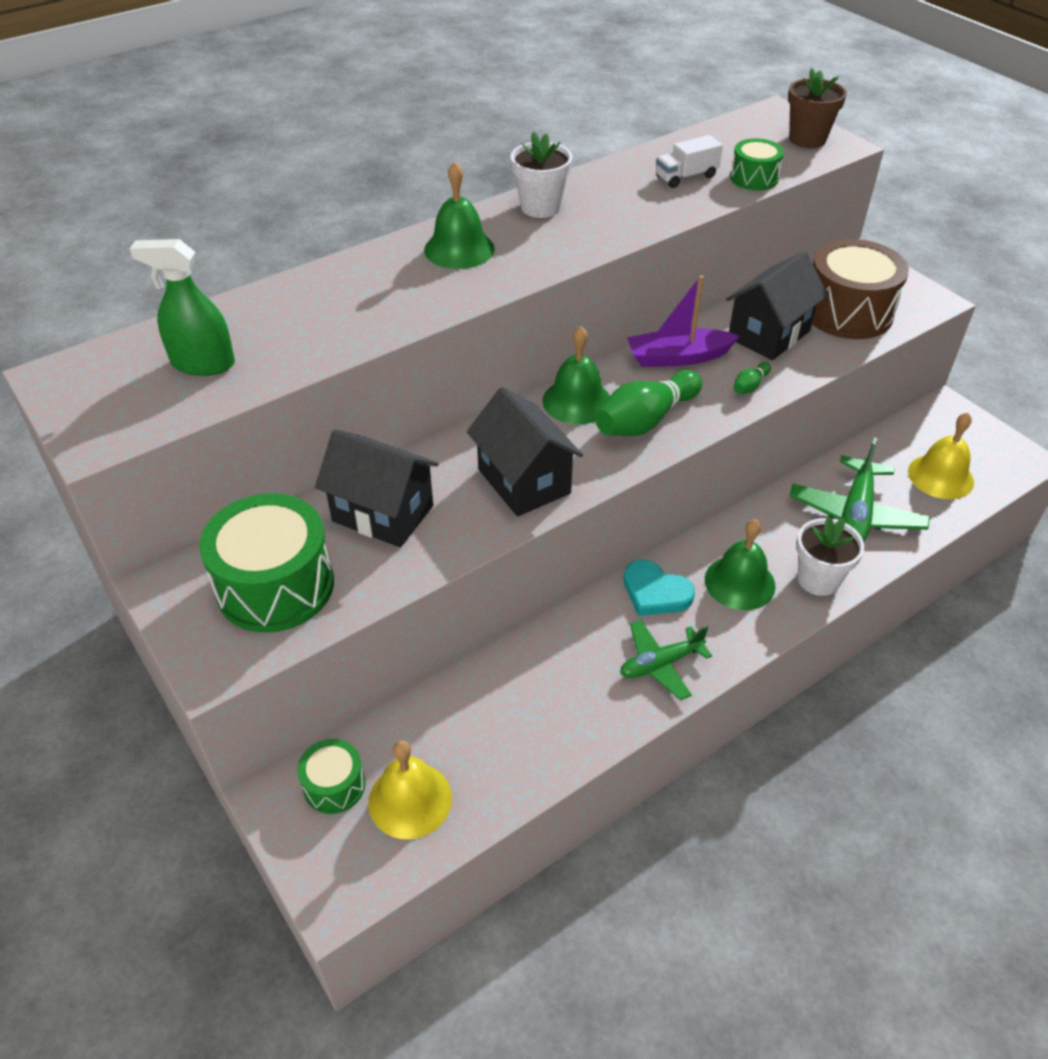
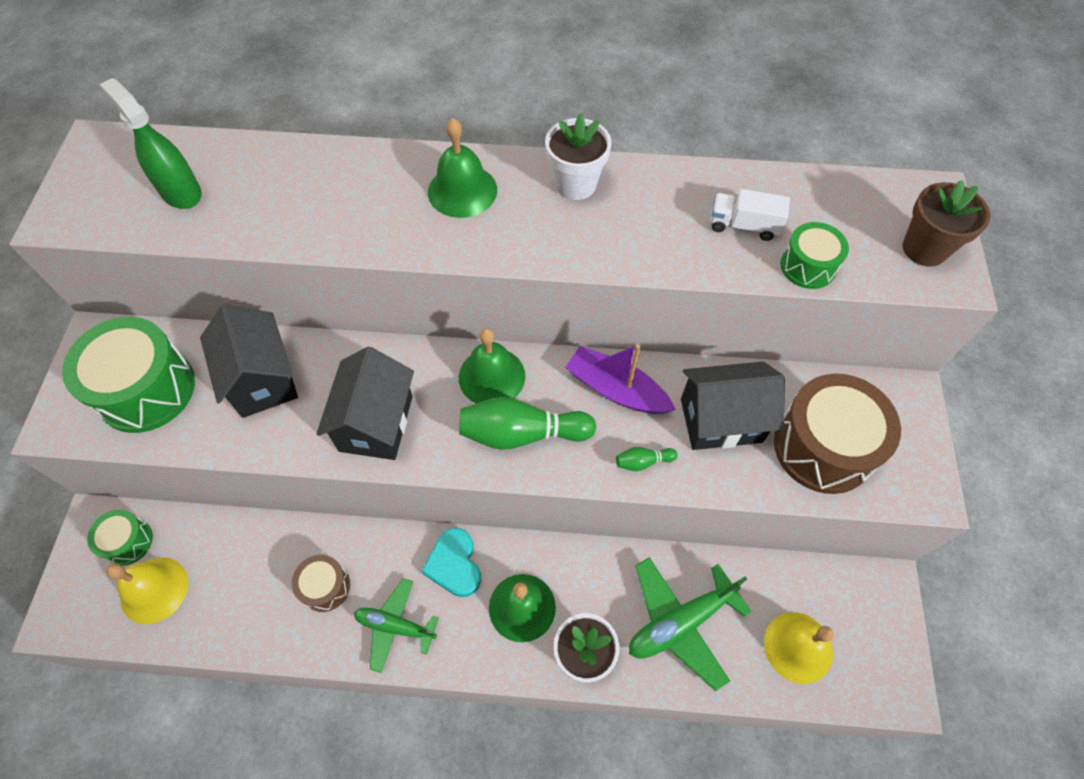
camera: 40 degrees right, 15 degrees up
(569, 681) = (325, 587): none -> brown drum

